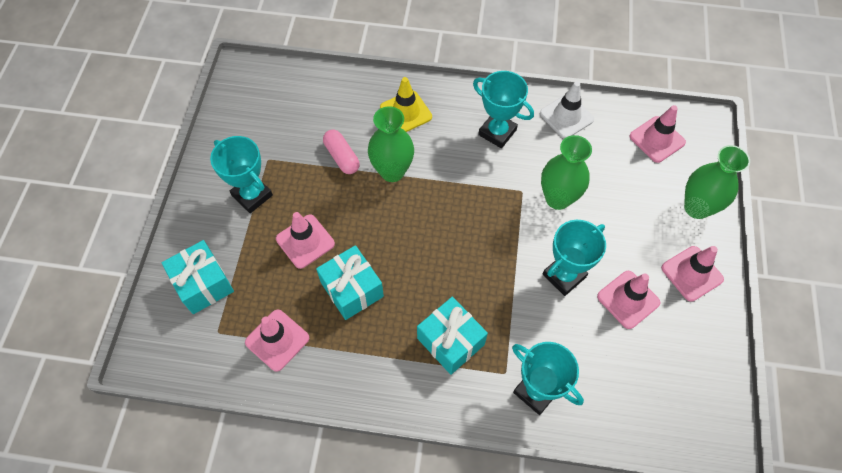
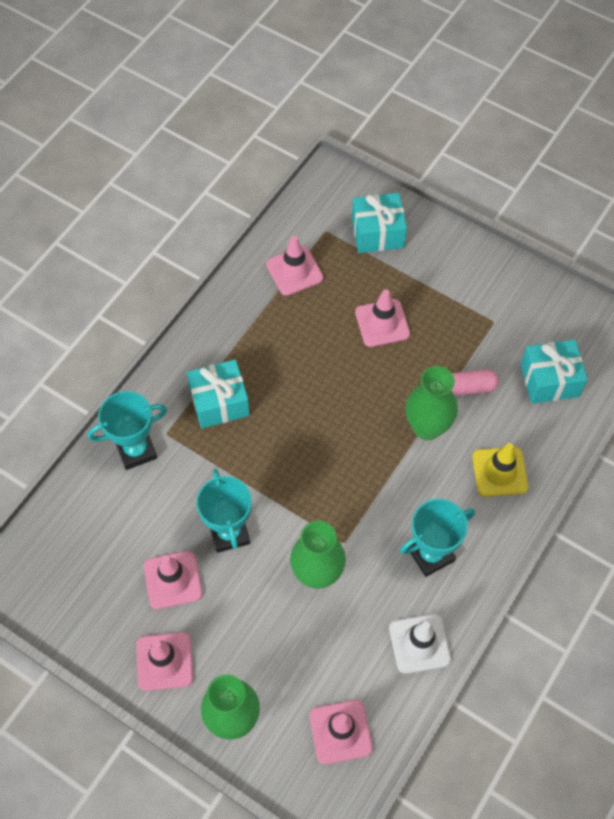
camera: 115 degrees right, 0 degrees up
(252, 195) = (455, 296): turquoise trophy -> none
(352, 289) = (312, 343): turquoise gift -> turquoise gift (549, 380)

